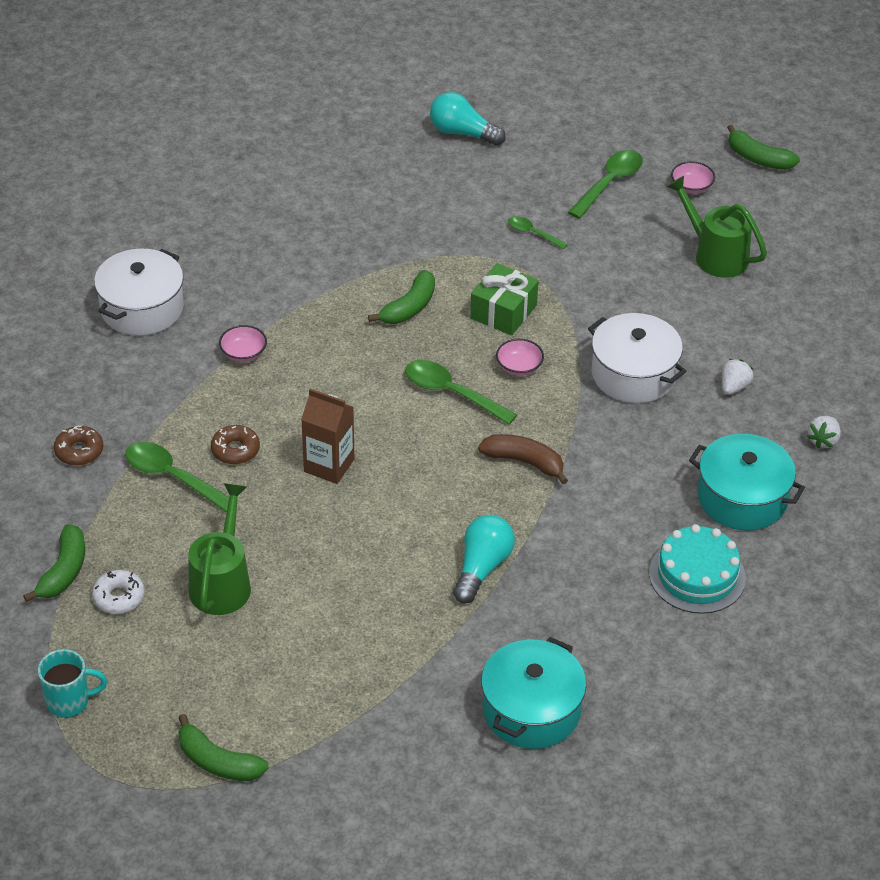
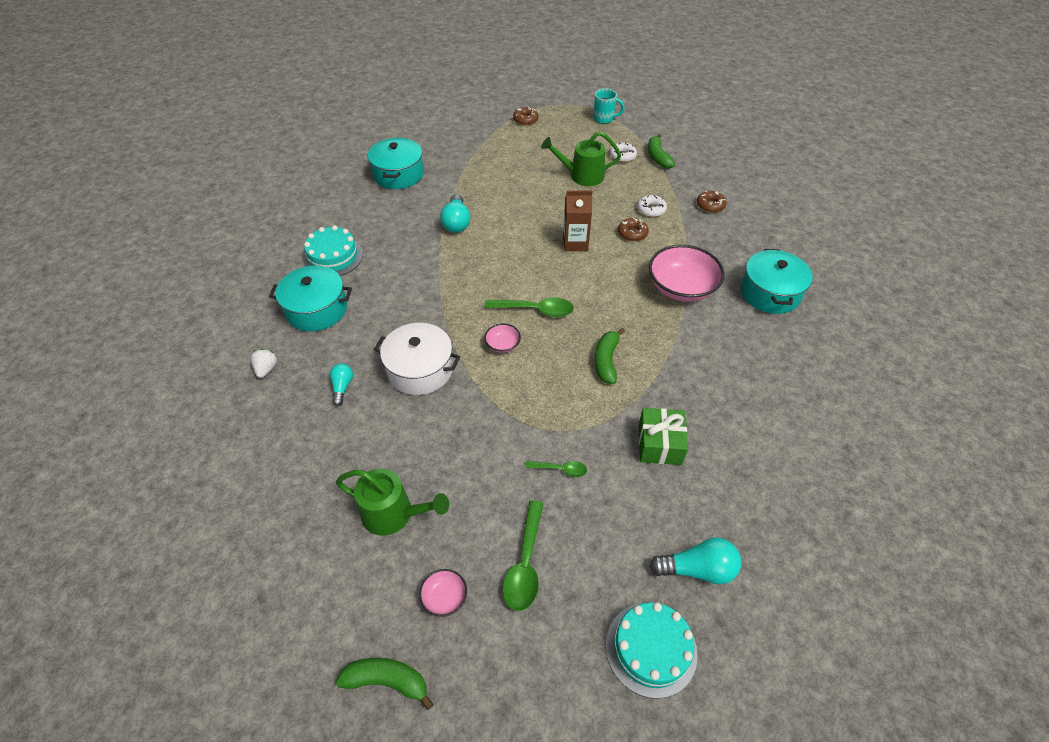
camera: 155 degrees right, 5 degrees up
(69, 701) = (604, 119): turquoise mug -> turquoise mug turned 135 degrees counterclockwise
(142, 308) = (770, 293): white pot -> turquoise pot
(172, 477) = (651, 210): green spoon -> white donut
(217, 761) = (525, 120): green banana -> brown donut
(222, 582) = (581, 176): green watering can -> green watering can turned 105 degrees clockwise
(243, 353) = (681, 288): pink bowl -> pink bowl, size x2.19
(503, 312) = (539, 384): green gift -> green gift (659, 444)
(524, 462) = (464, 284): brown banana -> none
(539, 108) = (651, 649): none -> turquoise cake
(734, 387) = (342, 387): white strawberry -> turquoise light bulb

